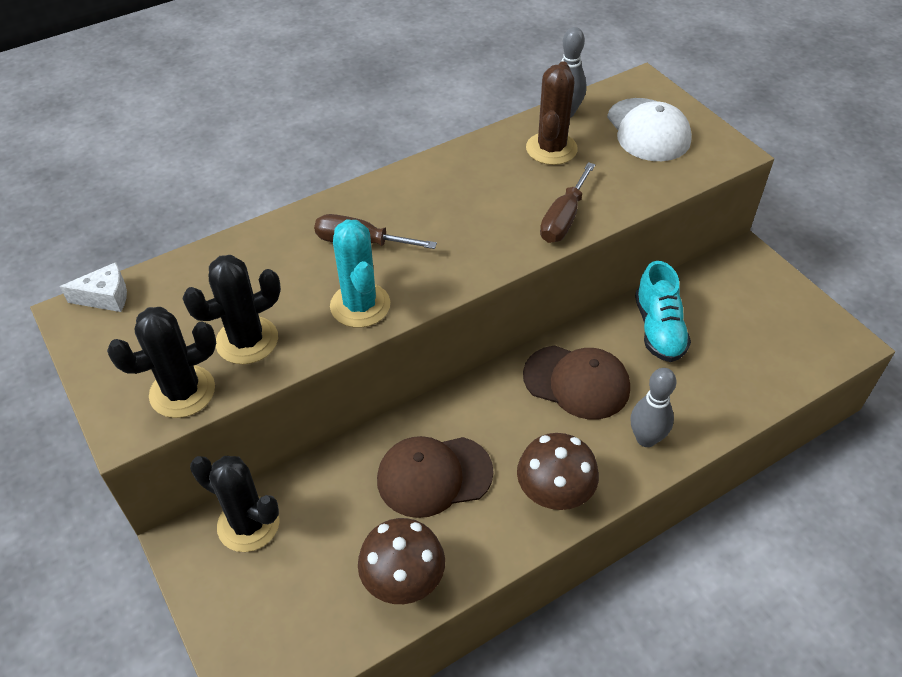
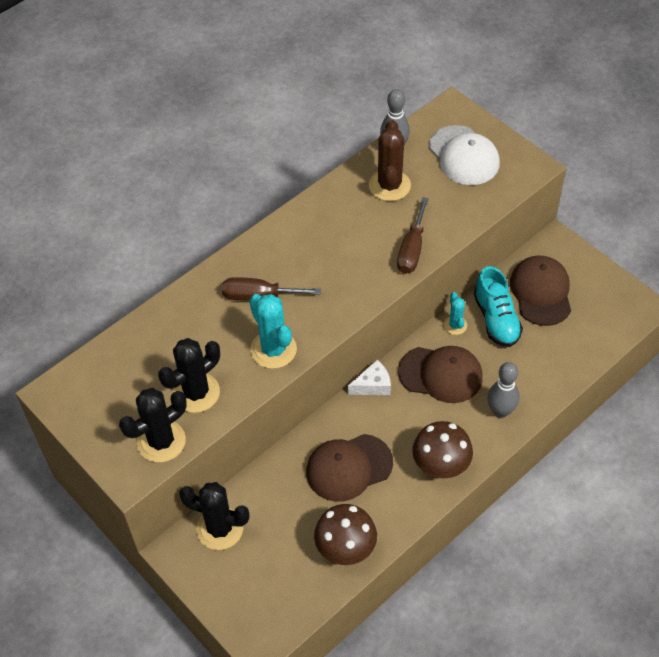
camera: 10 degrees left, 5 degrees up
(106, 297) = (73, 375): white cheese -> white cheese (373, 385)
(606, 328) = (455, 325): none -> turquoise cactus
(720, 307) = (541, 292): none -> brown cap

